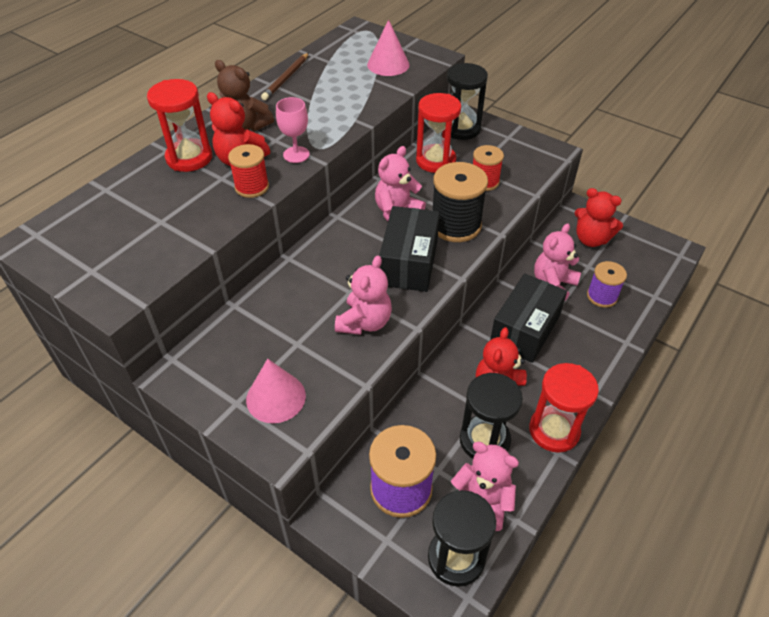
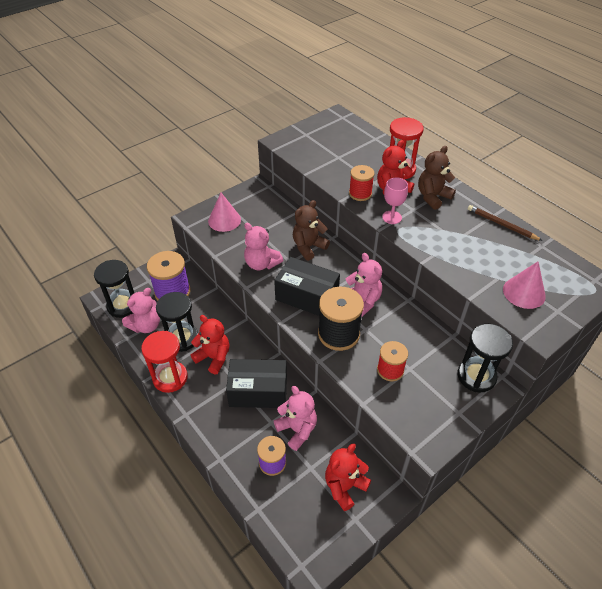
camera: 105 degrees right, 0 degrees up
(314, 278) = (308, 247): none -> brown teddy bear
(435, 161) = (427, 342): red hourglass -> none
(525, 329) = (258, 391): black box -> black box turned 45 degrees counterclockwise

